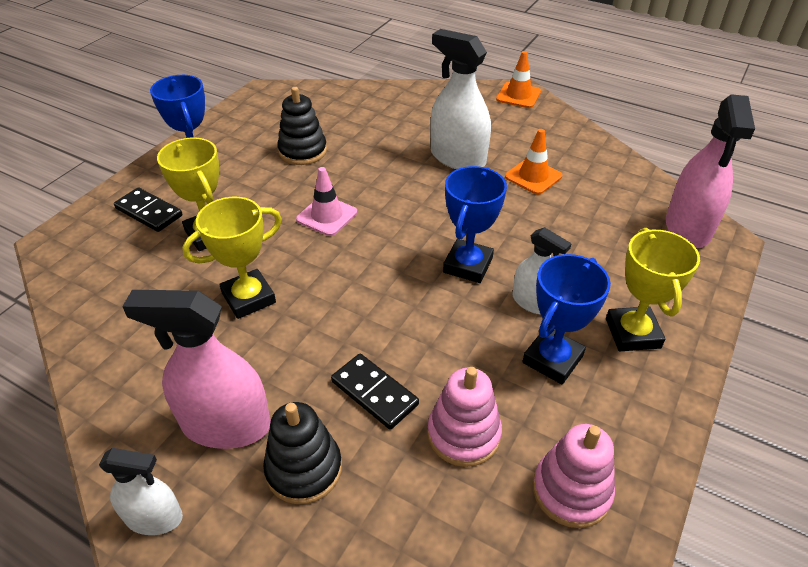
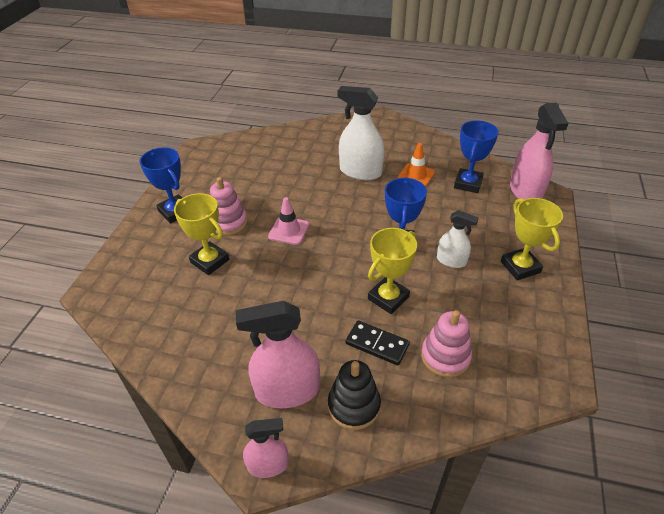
camera: 15 degrees left, 0 degrees up
(149, 212) = (156, 254): black domino -> none
(154, 517) = (268, 465): white spray bottle -> pink spray bottle
(248, 298) = (261, 300): yellow trophy -> yellow trophy (388, 298)
(302, 151) = (249, 187): black stacking toy -> none
(518, 95) = (382, 120): orange traffic cone -> none
(552, 359) = (479, 295): blue trophy -> blue trophy (468, 184)
(571, 491) = (524, 374): pink stacking toy -> pink stacking toy (228, 223)

